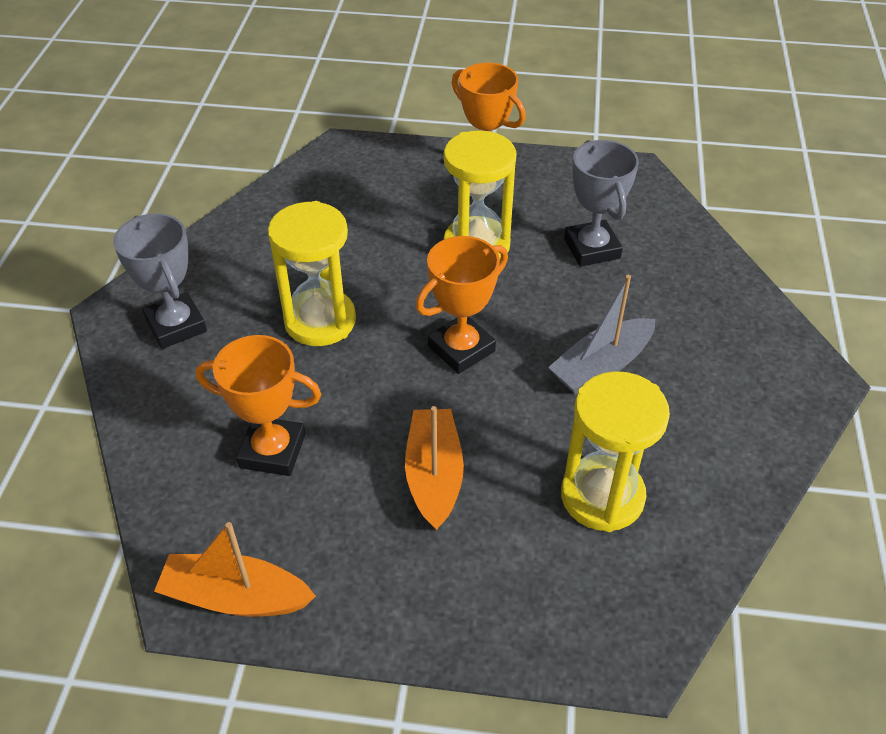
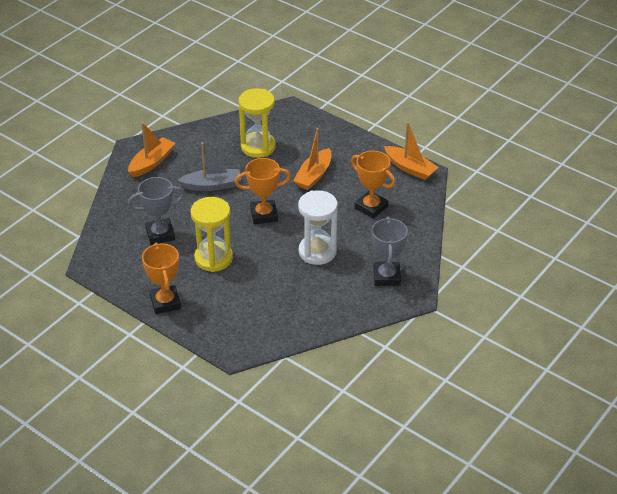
camera: 150 degrees left, 5 degrees down
(320, 321) = (317, 252): yellow hourglass -> white hourglass
(592, 248) = (160, 234): grey trophy -> grey trophy turned 60 degrees clockwise
(751, 364) = (151, 162): none -> orange boat

